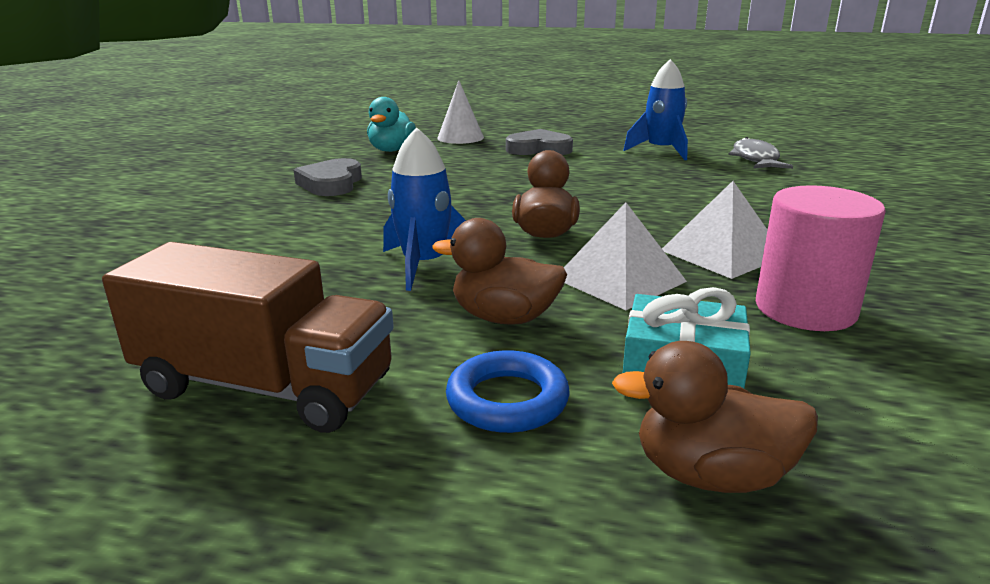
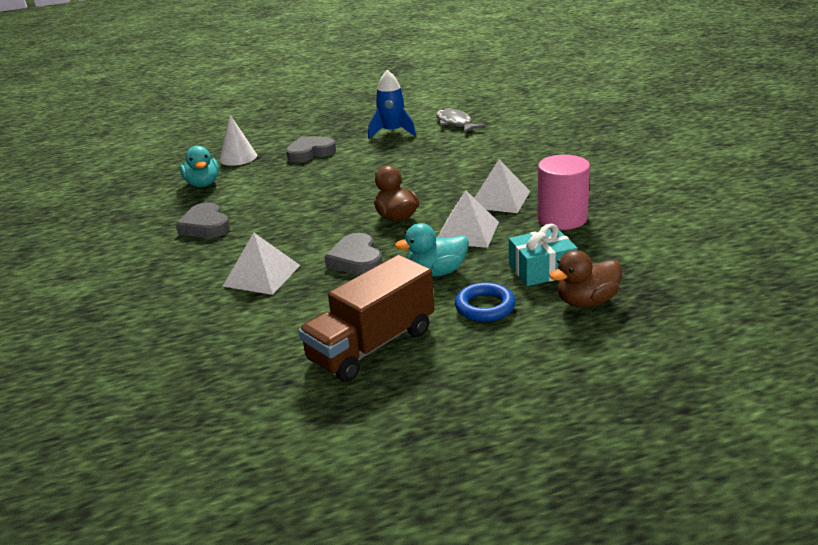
camera: 30 degrees left, 5 degrees up
(266, 386) = (372, 345): brown truck -> brown truck turned 150 degrees clockwise
(297, 246) = (262, 275): none -> white pyramid
(424, 265) = (356, 260): blue rocket -> grey heart
(504, 318) = (437, 272): brown duck -> turquoise duck

